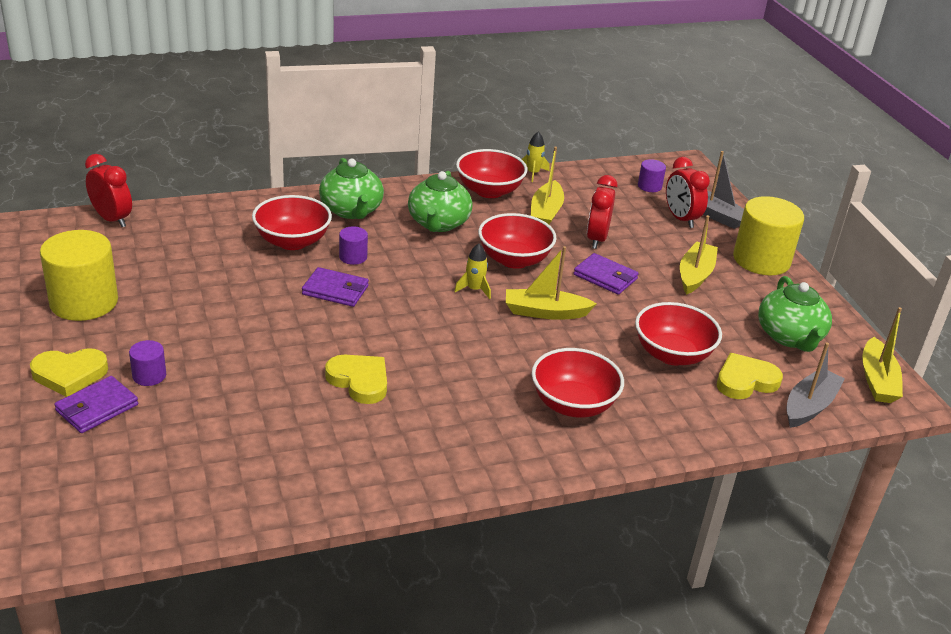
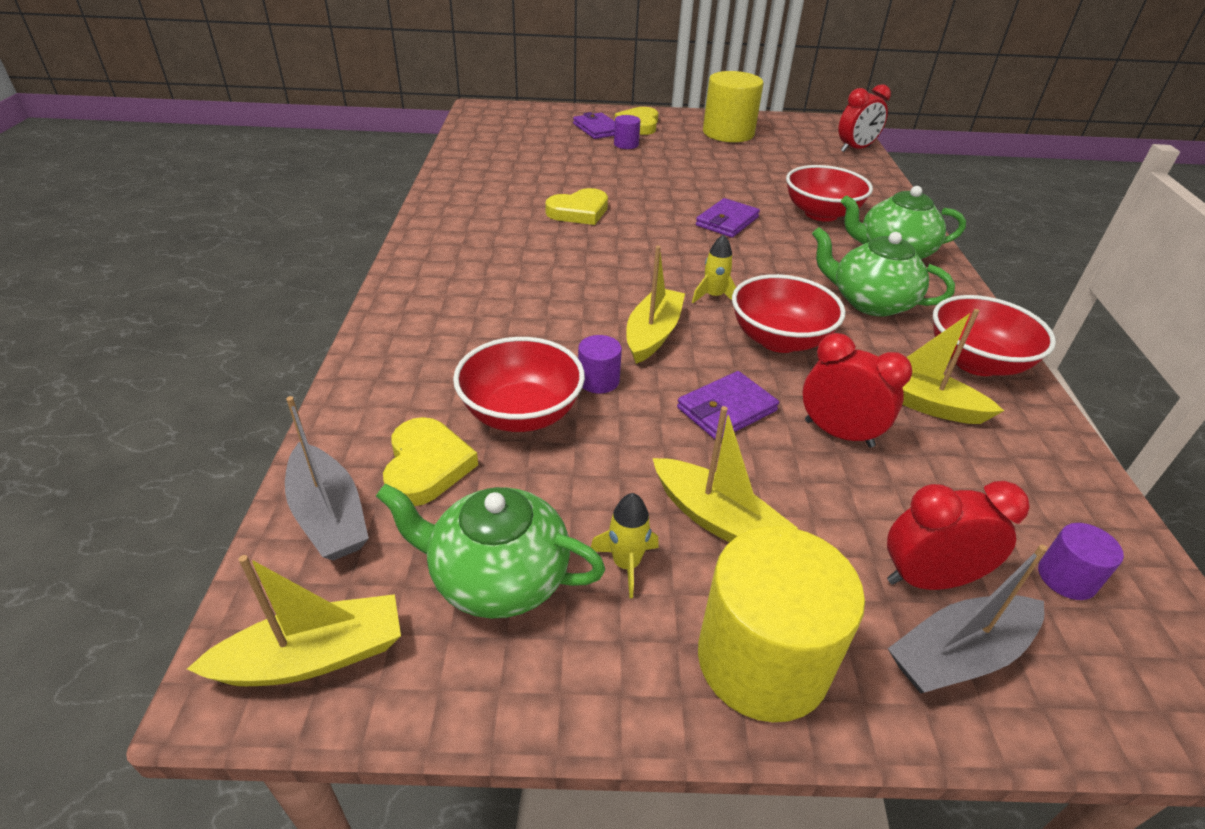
camera: 110 degrees right, 5 degrees up
(353, 257) = (789, 239): purple cylinder -> purple cylinder (598, 380)
(533, 173) = (1057, 423): yellow rocket -> yellow rocket (626, 564)
(573, 404) = (476, 309): red bowl -> none
(877, 380) = (313, 657): yellow boat -> yellow boat turned 135 degrees clockwise

